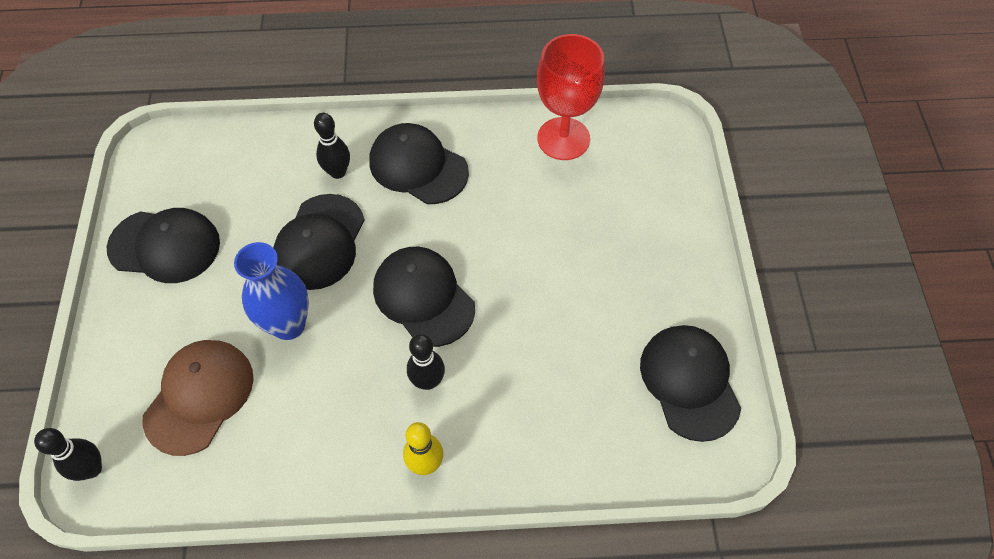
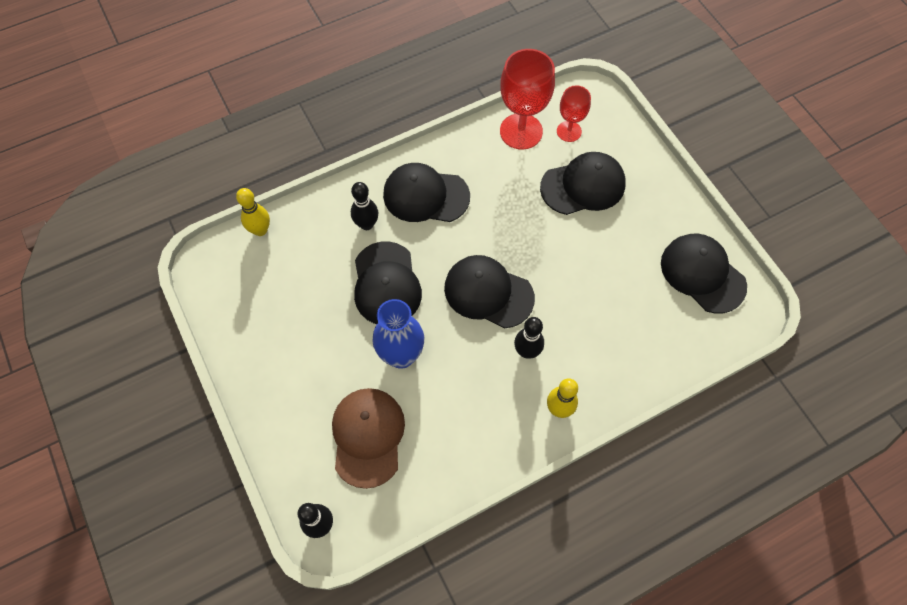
camera: 25 degrees left, 5 degrees up
(165, 246) = (266, 337): black cap -> black cap (583, 186)
(228, 136) = (260, 230): none -> yellow bowling pin
(618, 159) = (569, 131): none -> red goblet

